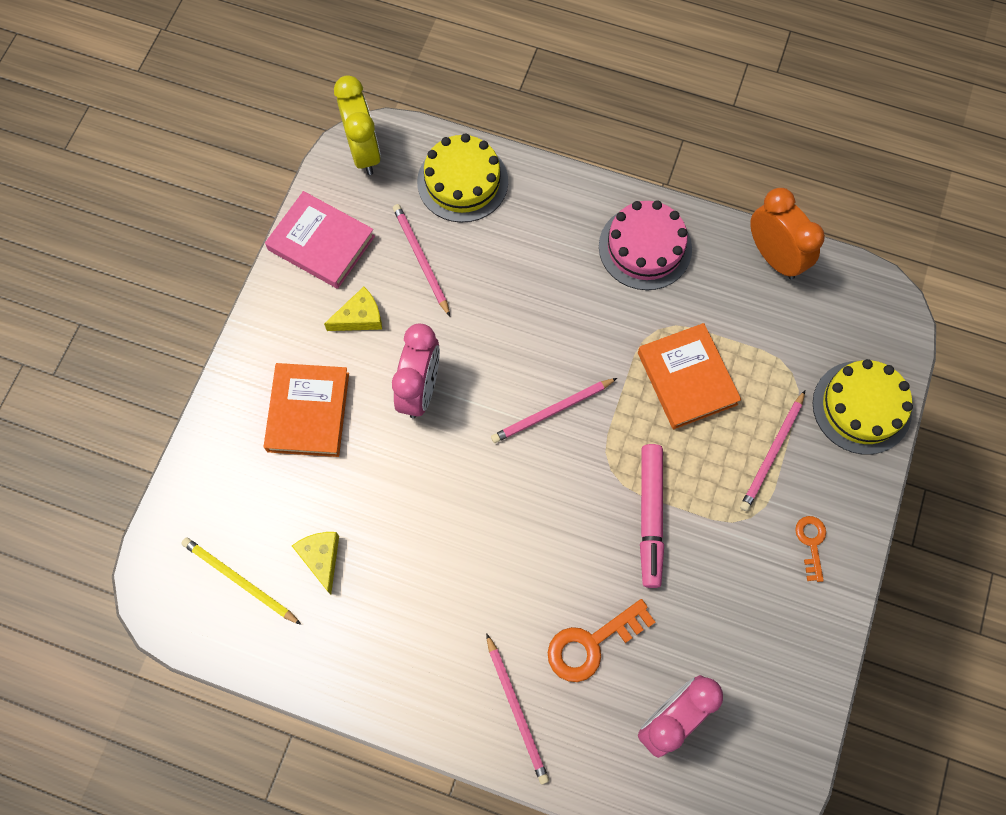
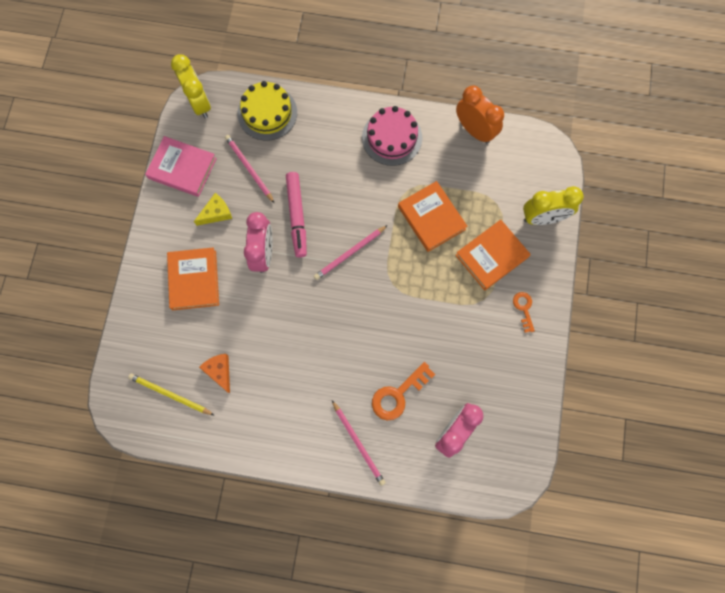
camera: 10 degrees left, 5 degrees up
(321, 558) = (219, 371): yellow cheese -> orange cheese
(650, 517) = (422, 309): pink marker -> pink marker (297, 216)
(772, 453) = (491, 256): pink pencil -> orange book
(861, 407) = (543, 218): yellow cake -> yellow clock

